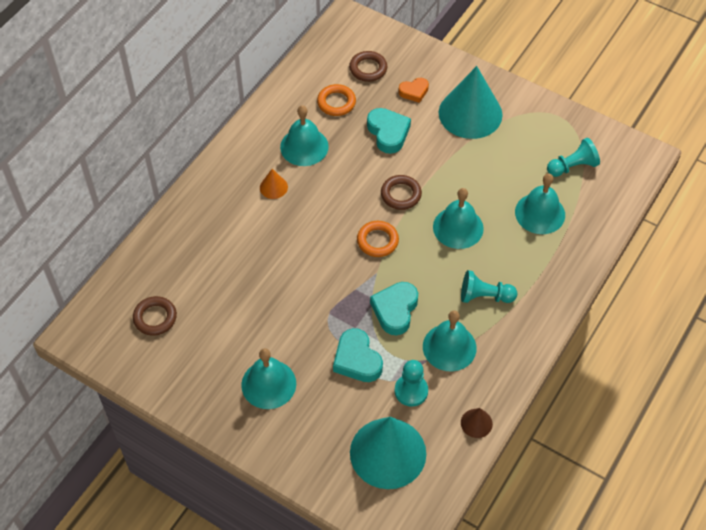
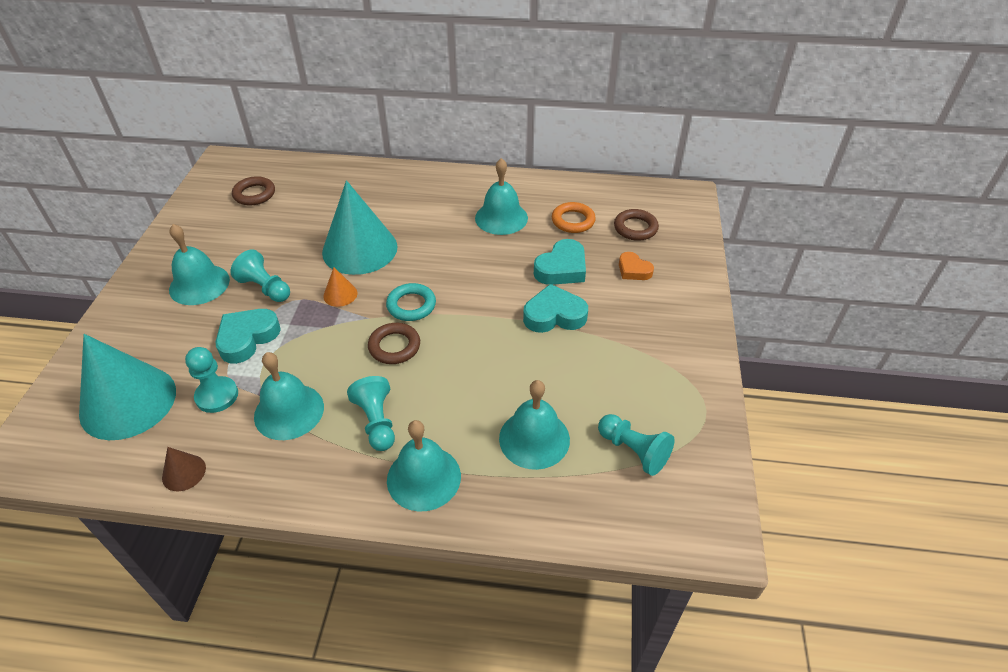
camera: 65 degrees right, 10 degrees down
(273, 187) = (438, 214): orange cone -> orange cone (340, 294)
(301, 335) = (265, 288): none -> turquoise pawn
(377, 241) = (411, 305): orange ring -> turquoise ring
(395, 310) = (324, 348): turquoise heart -> turquoise heart (554, 315)
(401, 194) = (484, 304): brown ring -> brown ring (394, 346)
(458, 227) = (466, 365): turquoise bell -> turquoise bell (424, 477)
(470, 113) = (640, 324): turquoise cone -> turquoise cone (360, 249)

